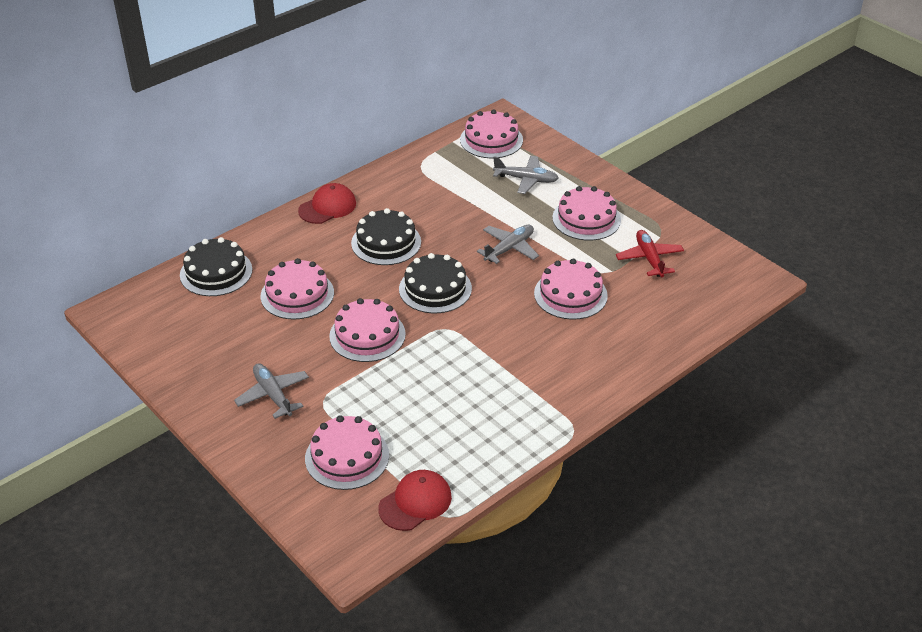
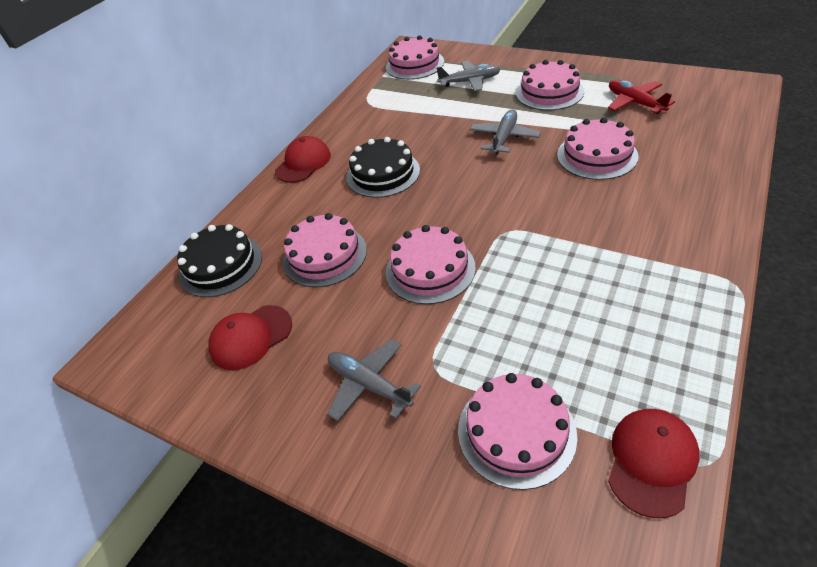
camera: 15 degrees left, 5 degrees up
(211, 334) = (251, 337): none -> red cap
(435, 288) = (464, 197): black cake -> none

